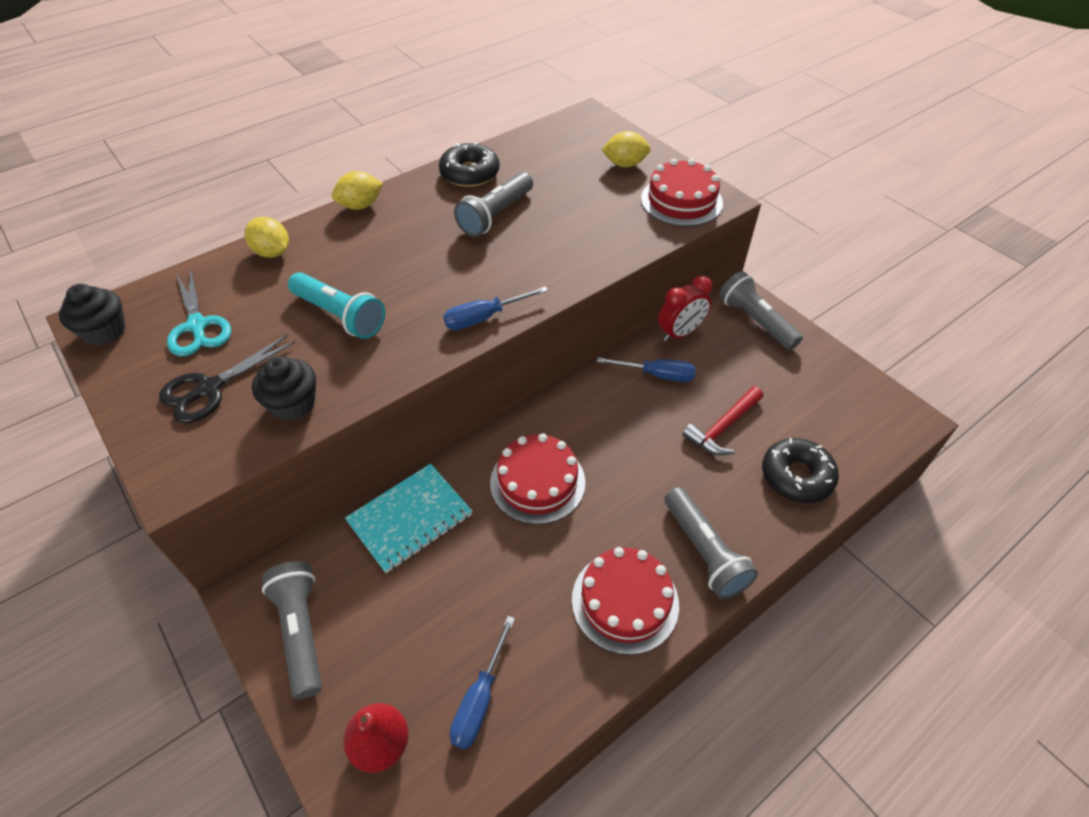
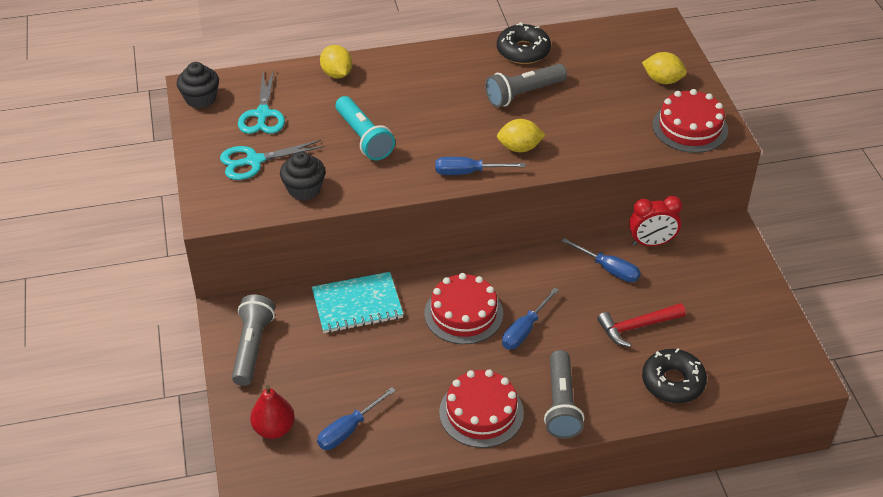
camera: 25 degrees right, 5 degrees down
(209, 388) = (254, 161): black scissors -> turquoise scissors
(360, 206) = (420, 54): yellow lemon -> yellow lemon (519, 148)
(614, 476) = (525, 330): none -> blue screwdriver
(755, 321) = (727, 255): grey flashlight -> none

